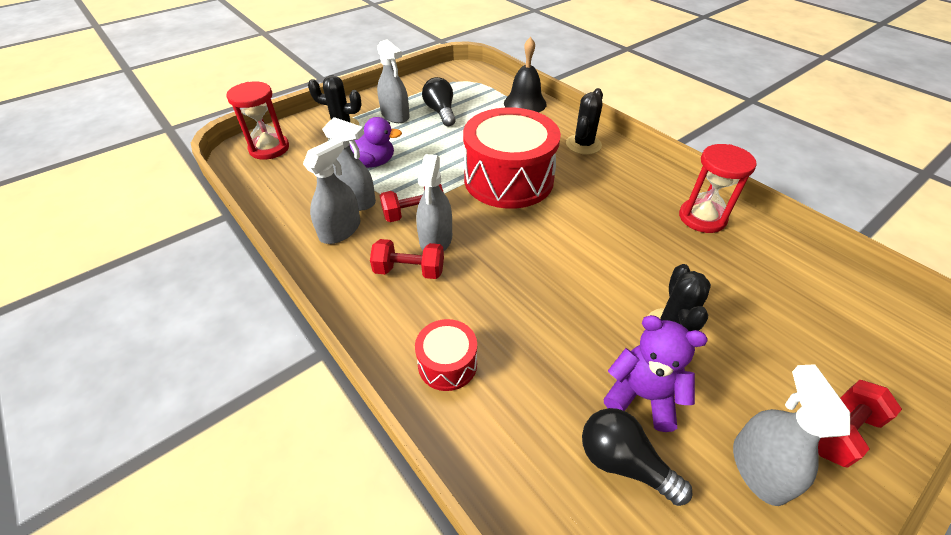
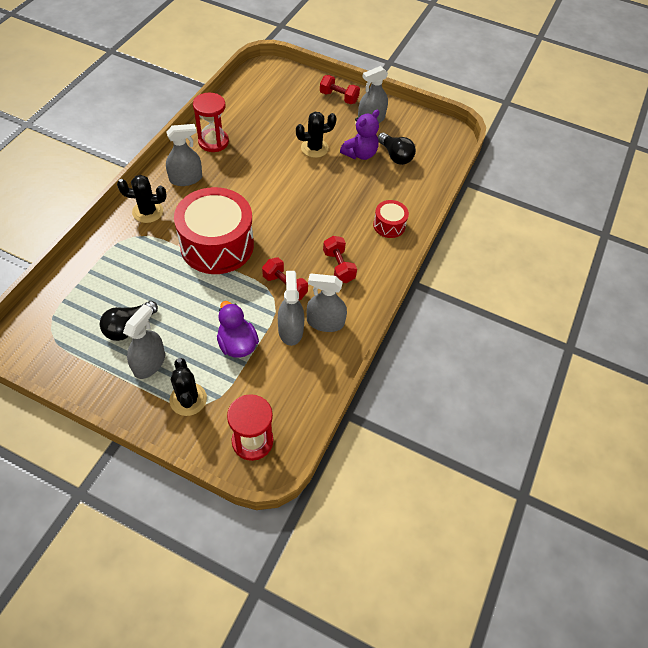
camera: 120 degrees left, 10 degrees up
(436, 239) = (304, 264): grey spray bottle -> grey spray bottle (186, 179)
(525, 103) = (87, 266): black bell -> none
(623, 462) = (395, 156): black light bulb -> black light bulb turned 45 degrees counterclockwise
(642, 396) = (360, 154): purple teddy bear -> purple teddy bear turned 135 degrees counterclockwise

